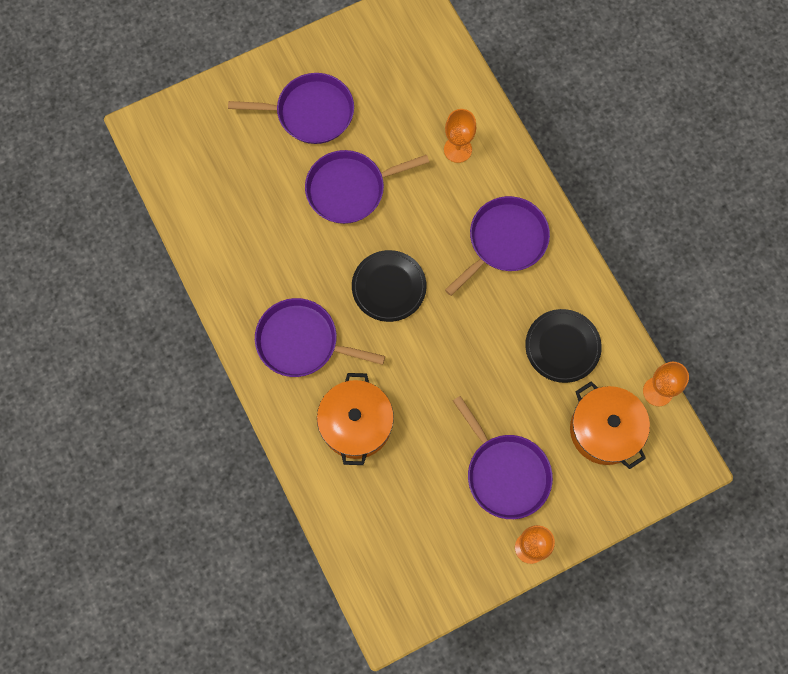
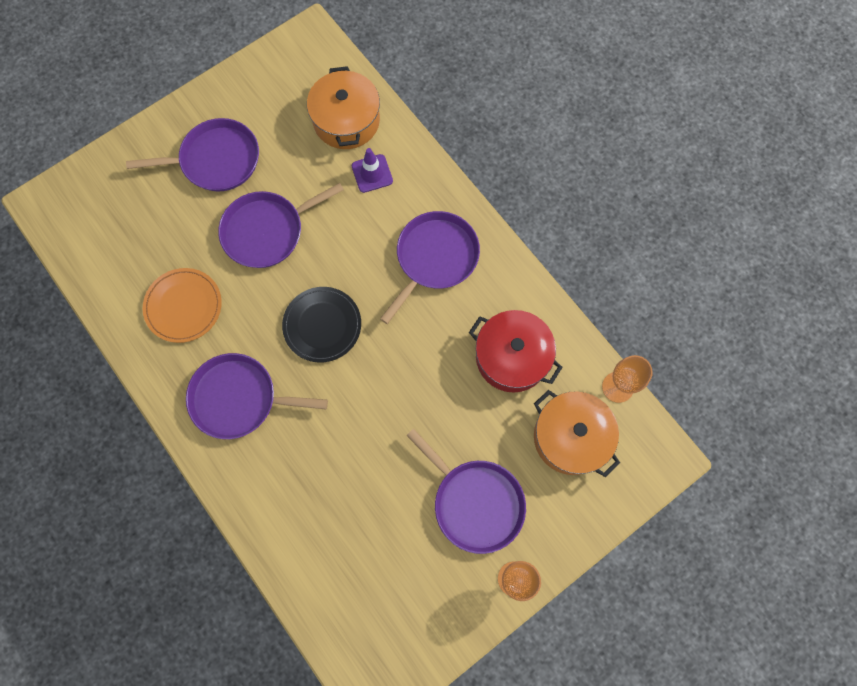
camera: 10 degrees left, 0 degrees up
(262, 247) = (183, 306): none -> orange plate
(356, 424) = (309, 477): orange pot -> orange pot (346, 120)
(457, 149) = (372, 173): orange goblet -> purple traffic cone
(562, 347) = (512, 357): black plate -> red pot

